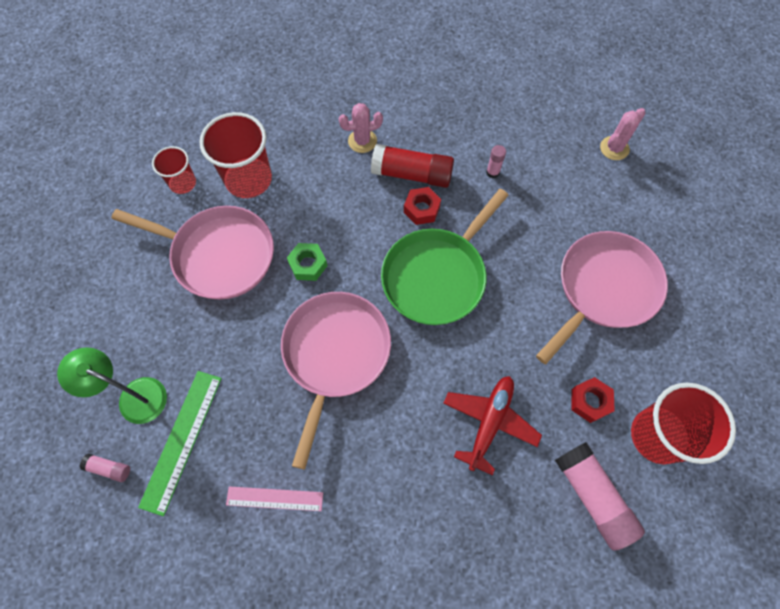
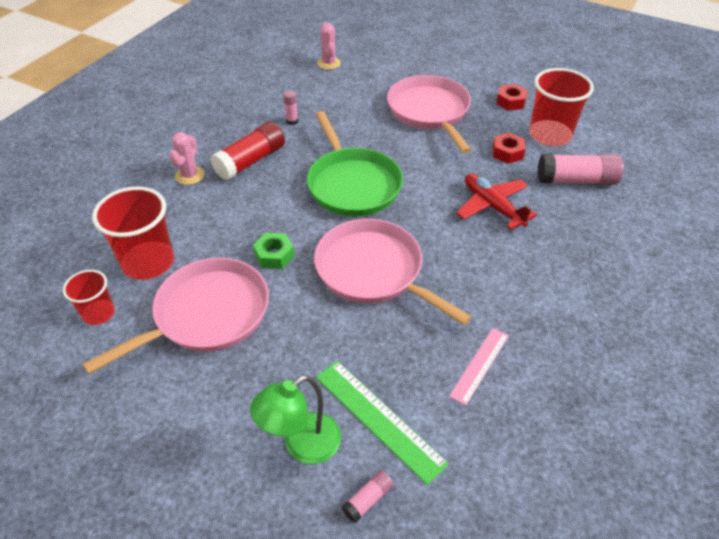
camera: 60 degrees left, 20 degrees down
(421, 209) = (287, 168): red nut -> red nut (511, 102)

